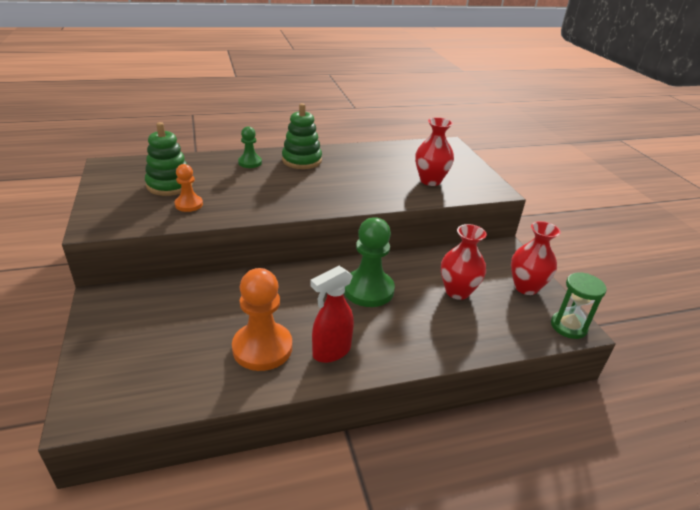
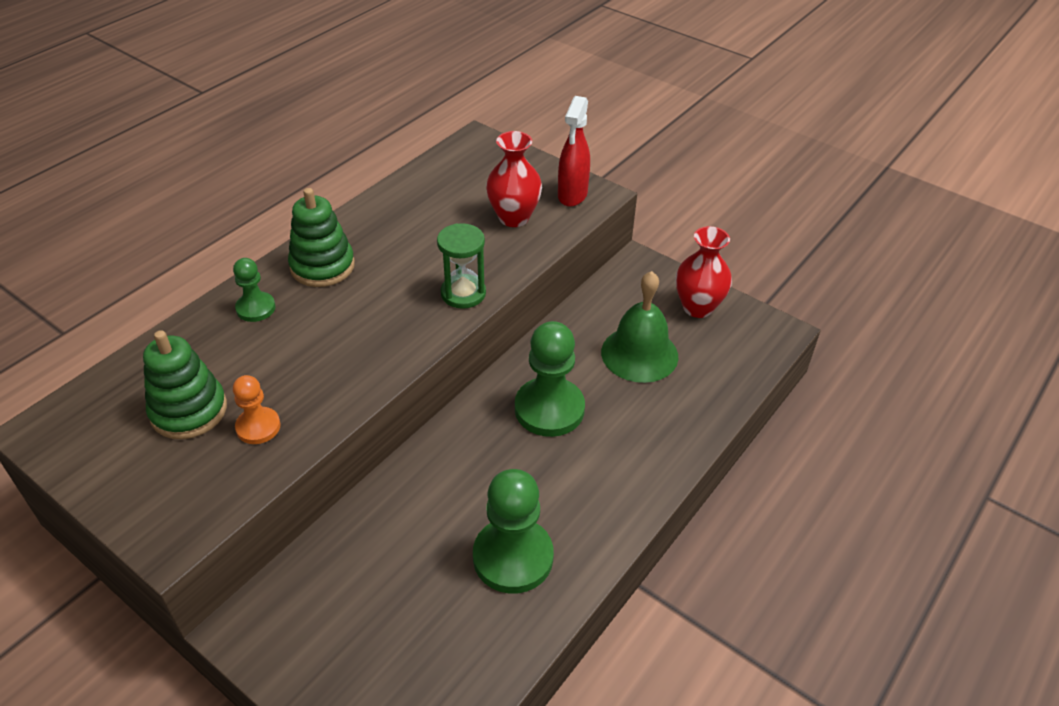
camera: 35 degrees left, 10 degrees up
(262, 348) = (513, 557): orange pawn -> green pawn
(331, 352) = (586, 512): red spray bottle -> red spray bottle (572, 195)
(457, 291) = (639, 354): red vase -> green bell
(568, 326) = (771, 334): green hourglass -> green hourglass (463, 293)

